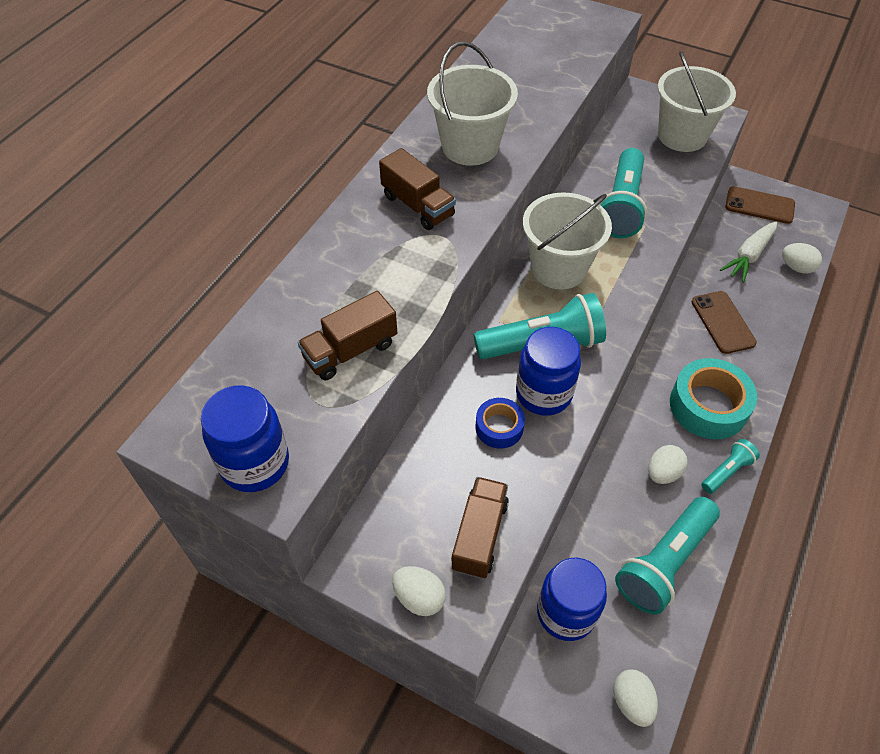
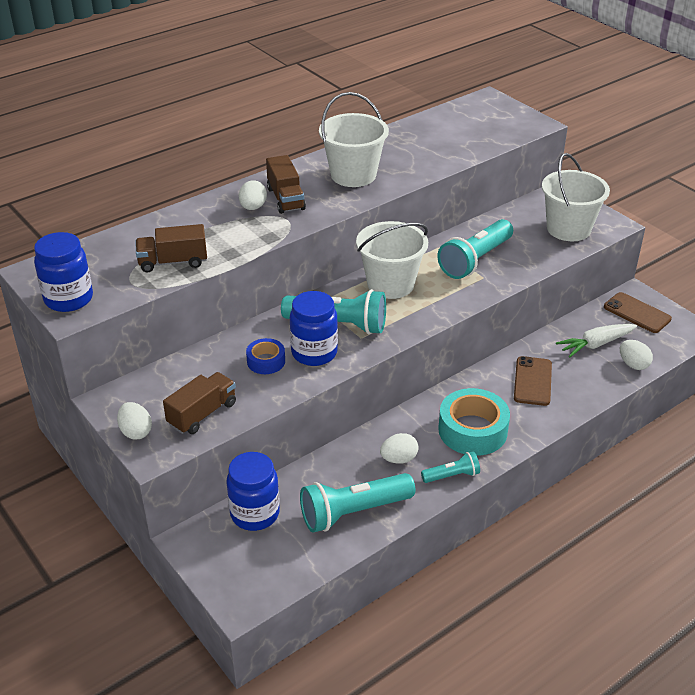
camera: 25 degrees right, 15 degrees down
(631, 702) = (260, 581): white egg -> white egg (253, 207)

